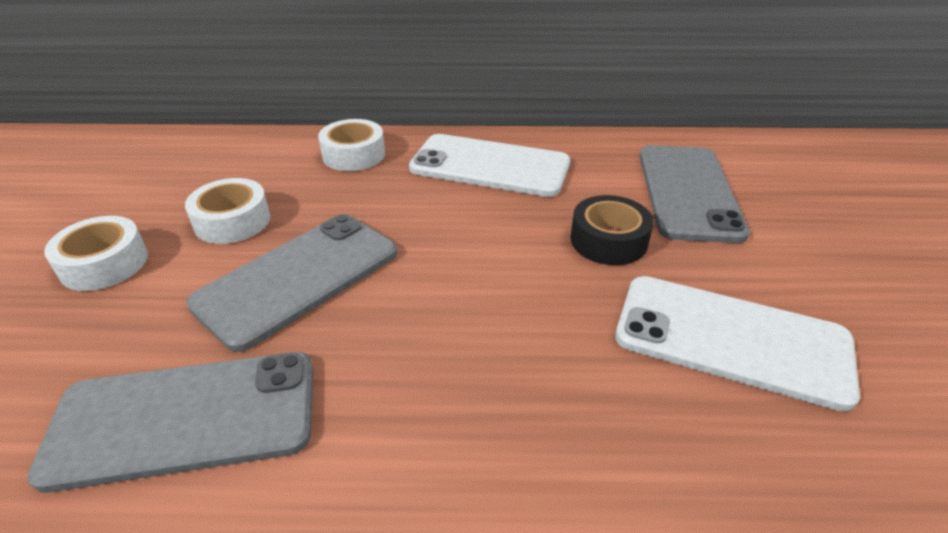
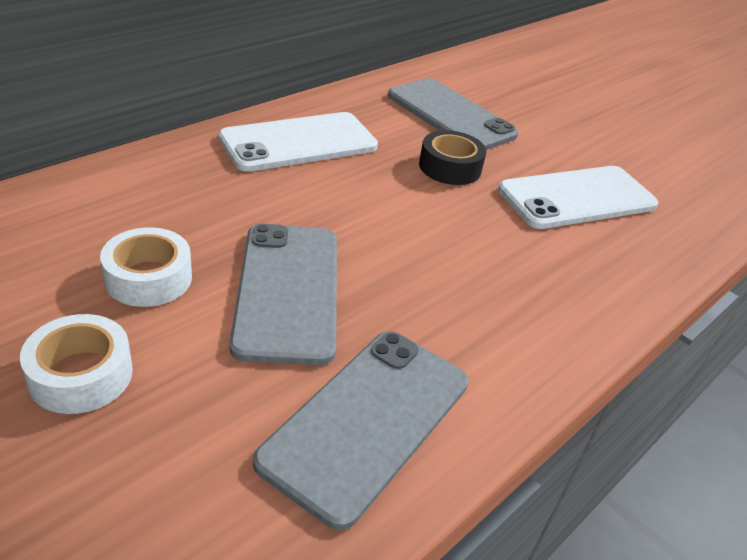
camera: 50 degrees left, 0 degrees up
(353, 155) = (166, 174): white tape -> none

